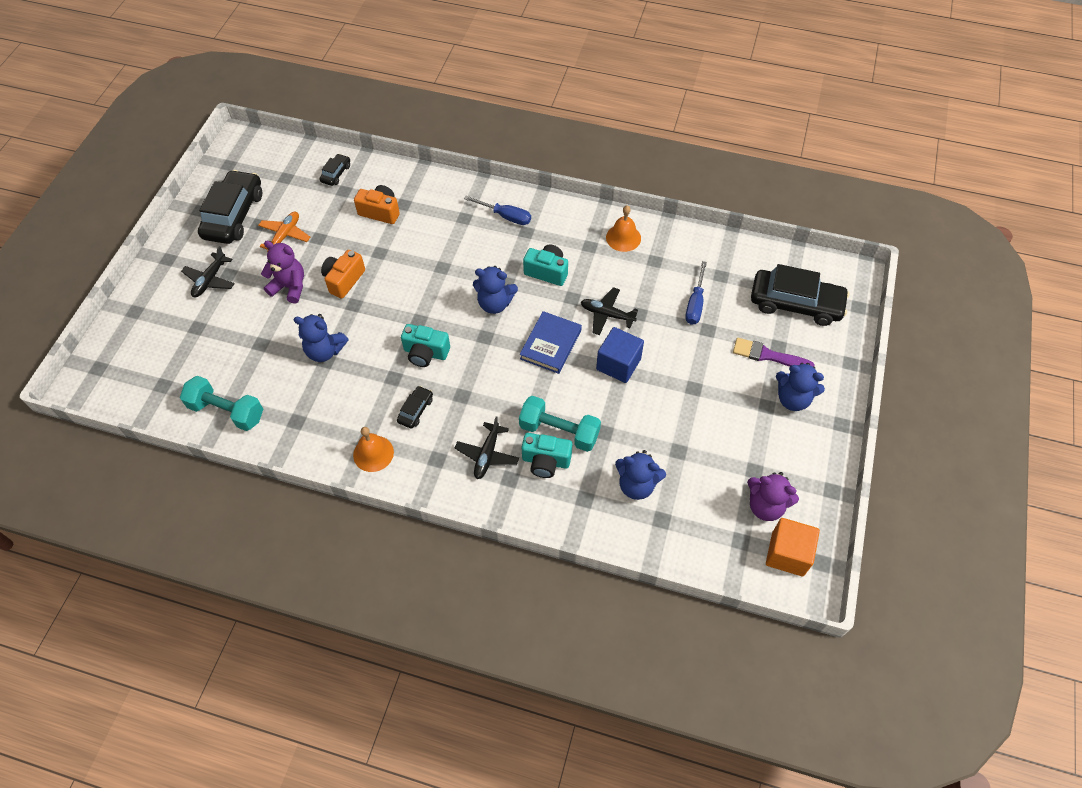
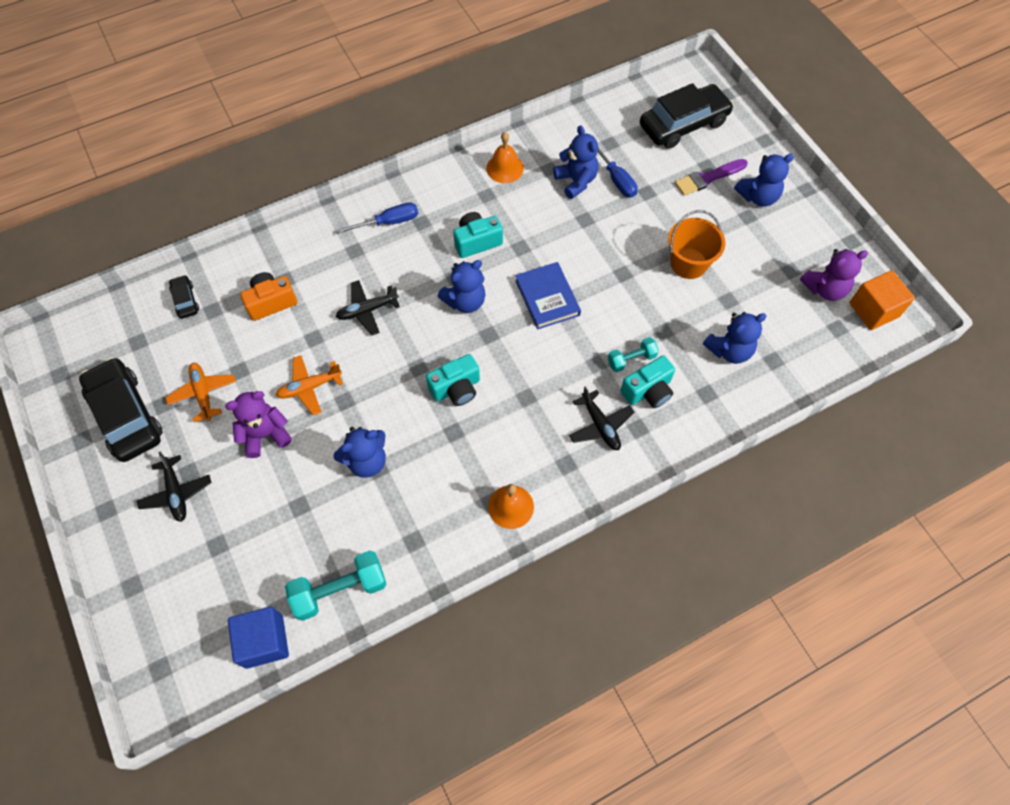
camera: 45 degrees left, 5 degrees up
(344, 280) = (309, 387): orange camera -> orange plane
(415, 410) = (503, 441): black car -> none
(559, 431) = (631, 359): turquoise dumbbell -> turquoise dumbbell, size x0.59
(607, 315) = (562, 239): black plane -> black plane (367, 310)
(618, 364) = (614, 271): blue cube -> blue cube (264, 641)
(663, 283) = (576, 181): none -> blue teddy bear
(679, 402) = (688, 263): none -> orange bucket

